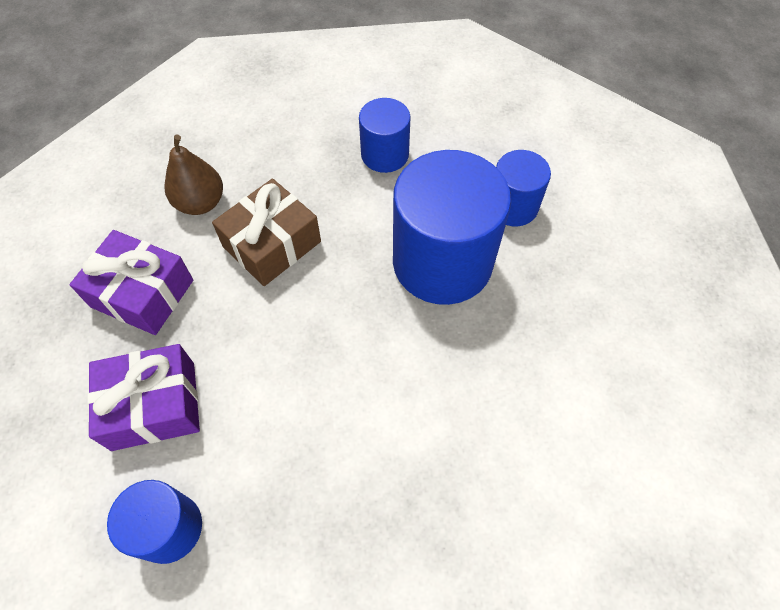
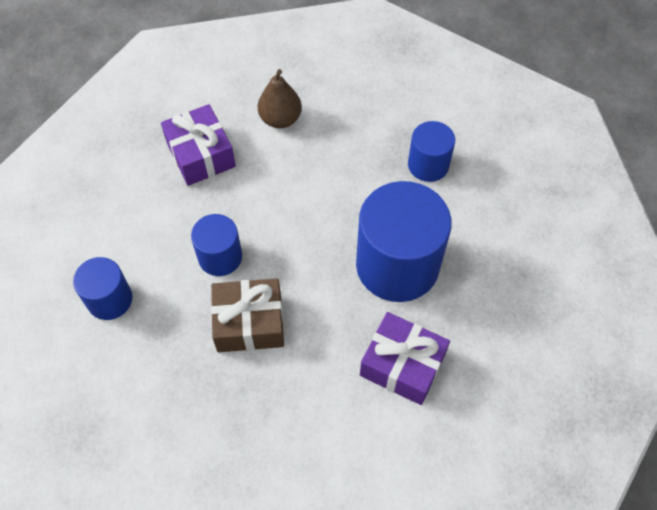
camera: 40 degrees right, 0 degrees up
(154, 405) = (154, 226): purple gift -> purple gift (402, 365)
(272, 244) = (300, 176): brown gift -> brown gift (249, 323)
(513, 206) = (483, 262): blue cylinder -> blue cylinder (220, 257)

